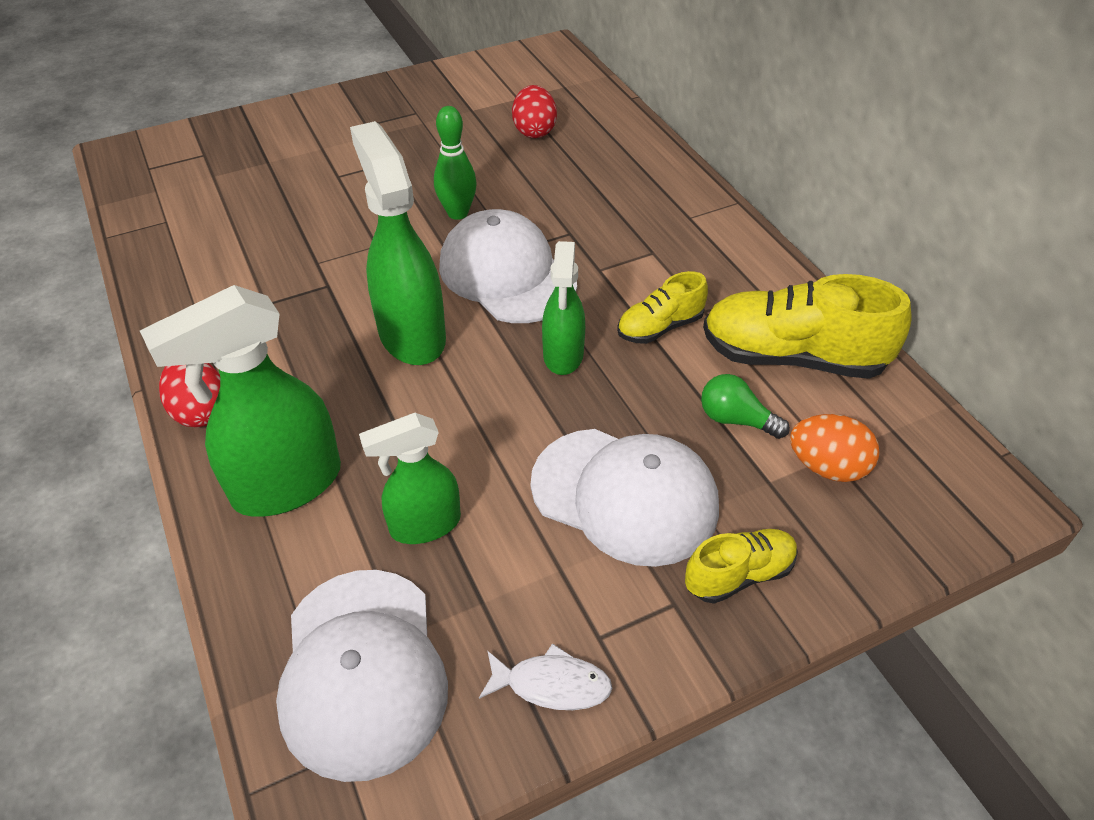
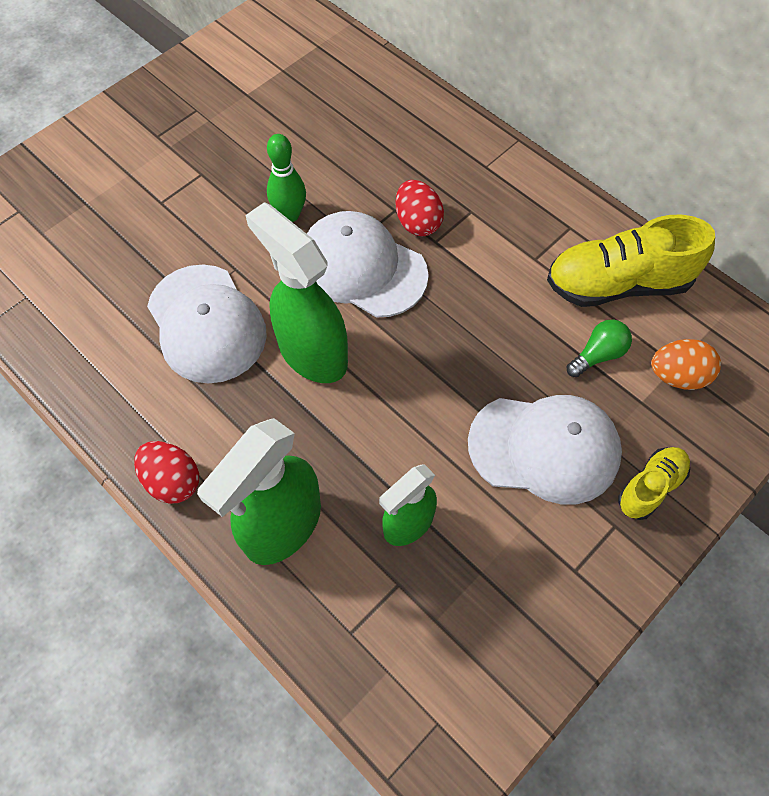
camera: 20 degrees left, 15 degrees up
(362, 671) = (421, 658): white cap -> white cap (206, 324)
(534, 131) = (314, 105): red egg -> red egg (417, 222)
(552, 684) = (559, 619): white fish -> none
(563, 356) = (444, 336): green spray bottle -> none
(660, 327) = (507, 285): yellow shoe -> none
(736, 419) = (598, 355): green light bulb -> green light bulb turned 135 degrees clockwise

